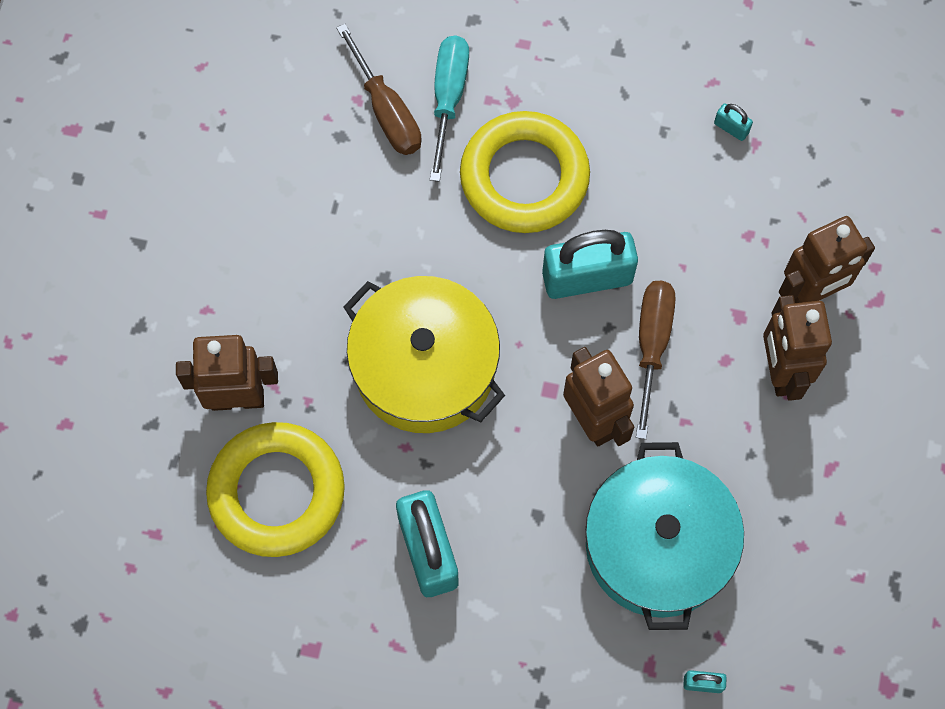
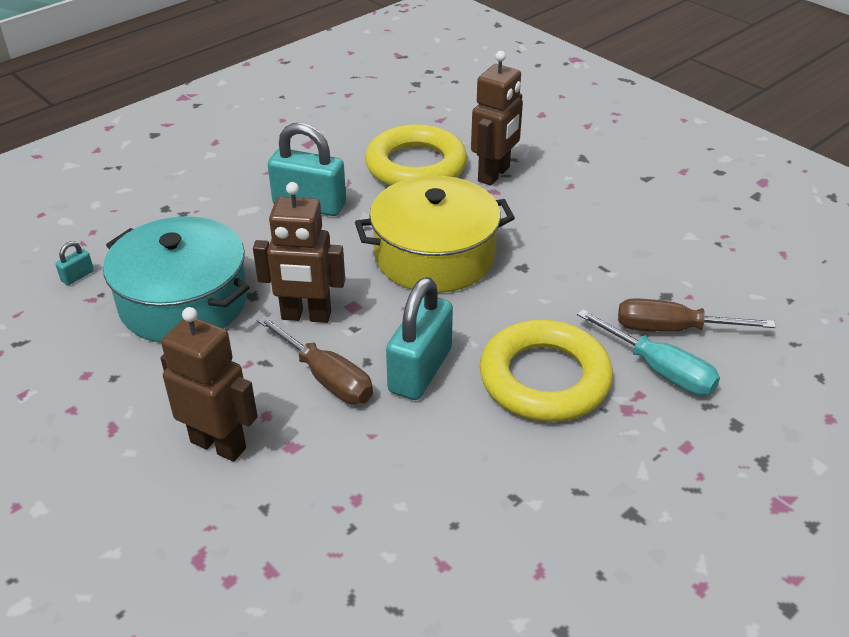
camera: 125 degrees right, 30 degrees down
(731, 128) = (475, 554): turquoise padlock -> none
(810, 293) = (258, 509): brown robot -> none

